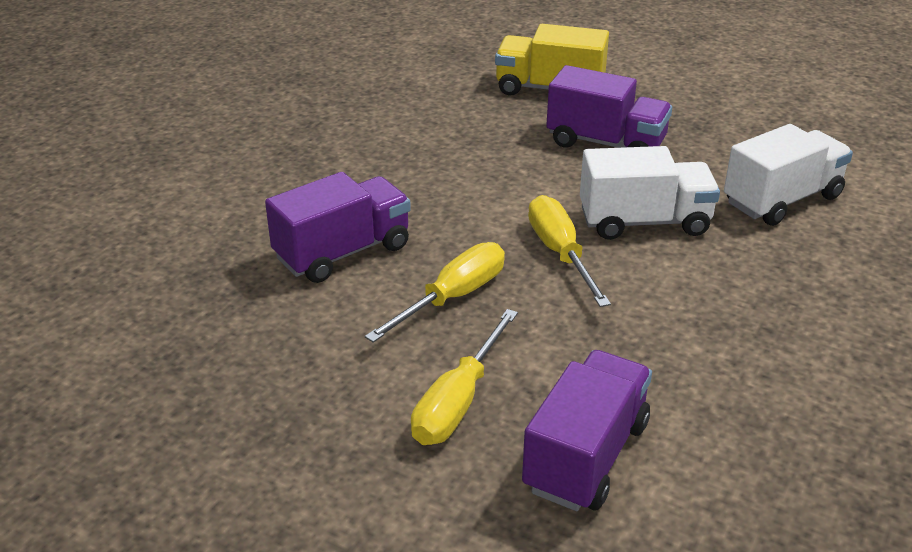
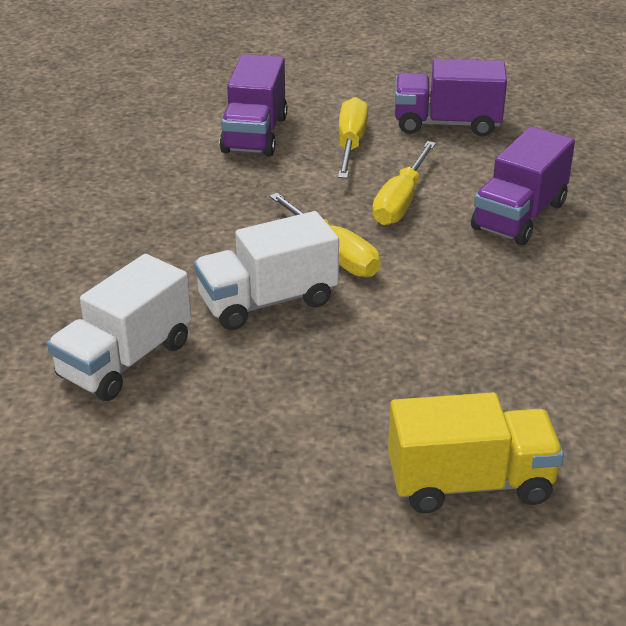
camera: 160 degrees right, 0 degrees up
(606, 143) = (347, 397): purple truck -> purple truck (447, 124)

